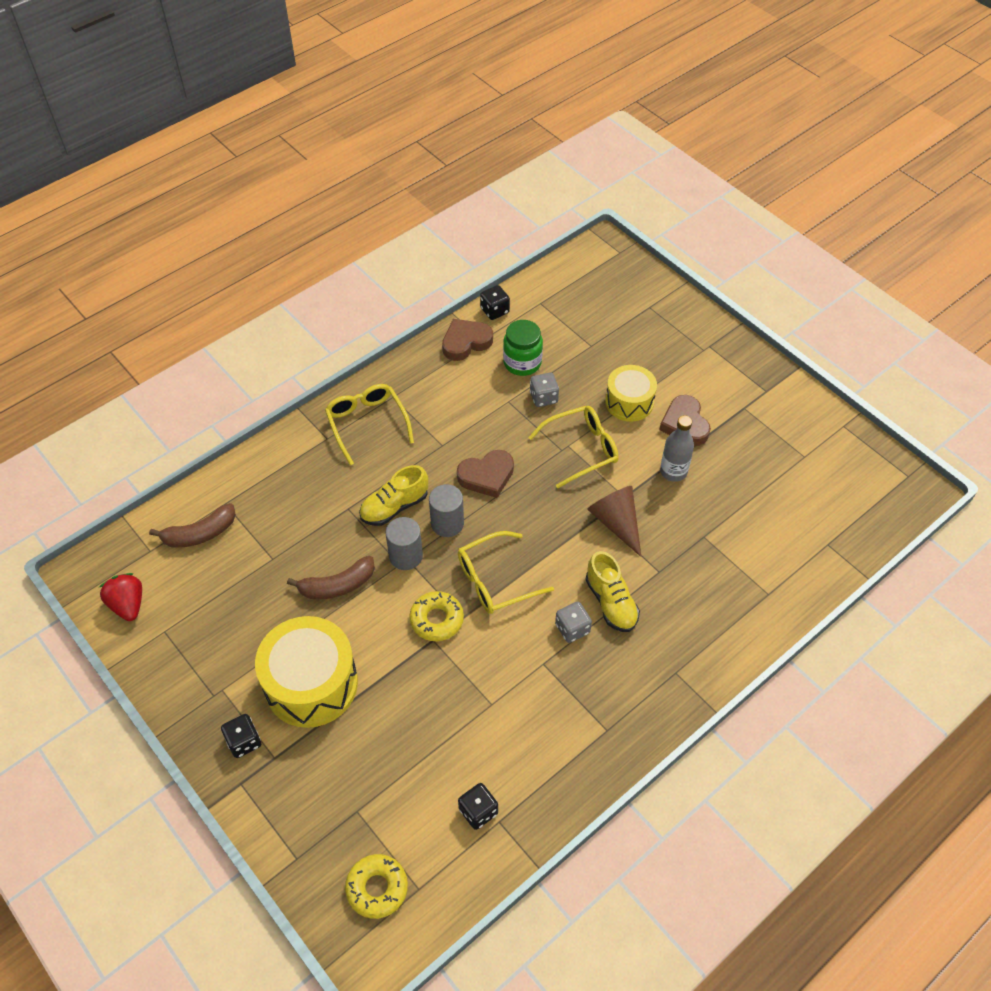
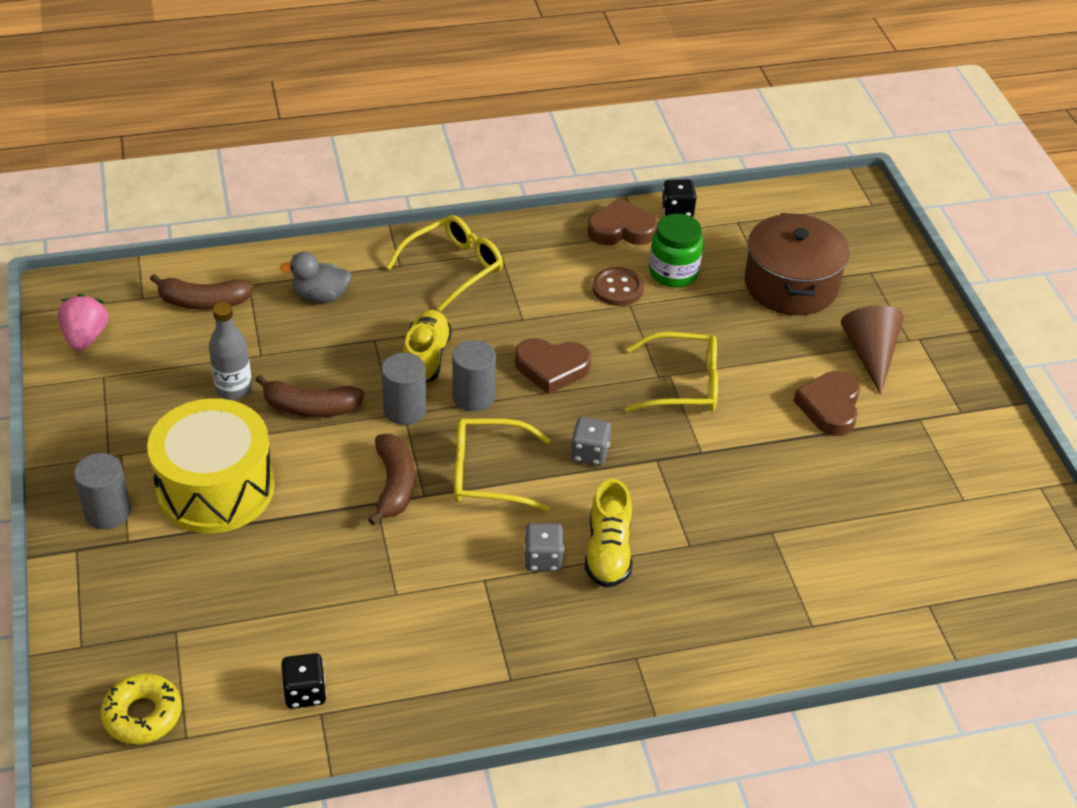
camera: 25 degrees right, 10 degrees down
(128, 604) = (85, 337): red strawberry -> pink strawberry
(244, 742) = (108, 512): black dice -> grey cylinder
(285, 490) = (320, 296): none -> grey duck
(367, 424) = (453, 268): yellow glasses -> yellow glasses turned 45 degrees clockwise
(394, 507) = (426, 358): yellow shoe -> yellow shoe turned 105 degrees clockwise
(436, 619) = (394, 485): yellow donut -> brown banana
(492, 392) = (617, 288): none -> brown button
(543, 397) = (674, 316): grey dice -> grey dice (589, 453)
(605, 339) = (791, 285): none -> brown pot
(616, 523) = (672, 474): brown cone -> brown cone (870, 355)
(629, 402) = (776, 359): yellow drum -> none
(673, 471) = (781, 450): grey bottle -> grey bottle (234, 389)

